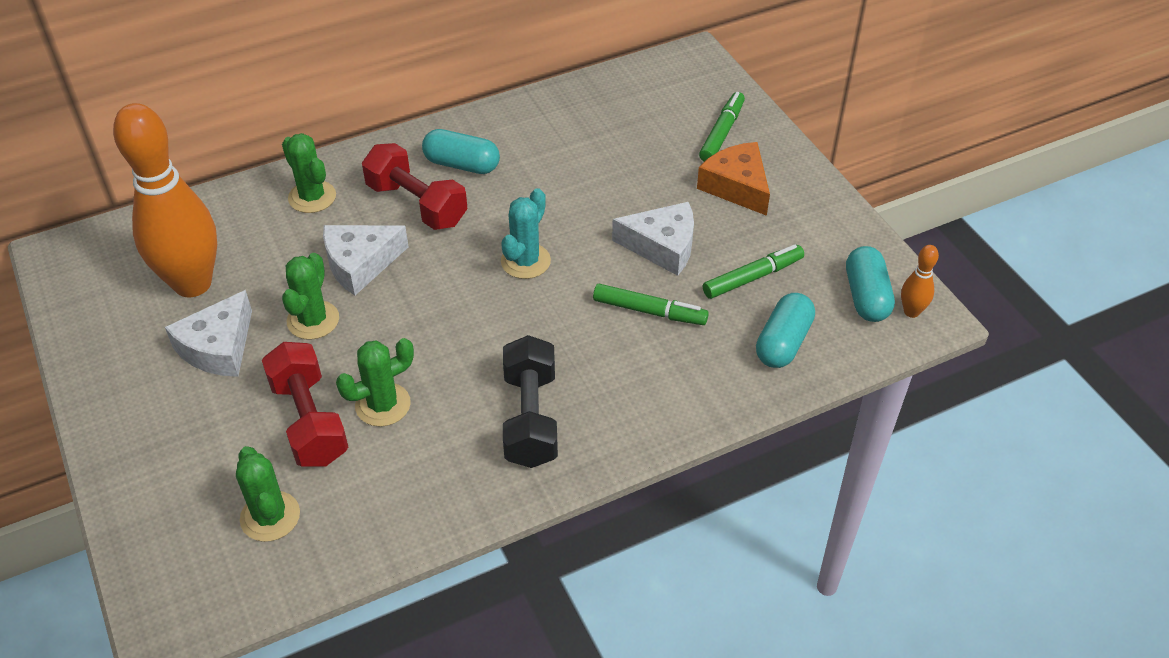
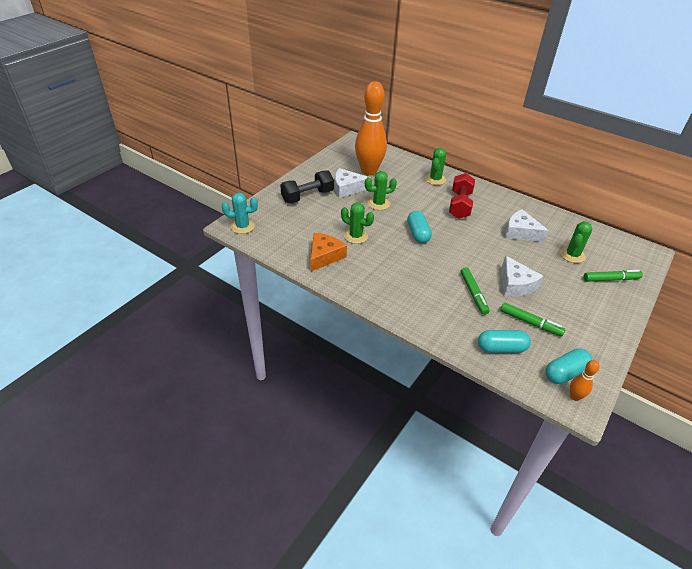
camera: 60 degrees right, 5 degrees down
(270, 516) = (287, 230): green cactus -> green cactus (572, 255)
(309, 421) = (334, 221): red dumbbell -> none
(360, 264) = (416, 203): white cheese -> white cheese (520, 232)
(462, 165) = (494, 208): turquoise capsule -> turquoise capsule (418, 234)
(525, 261) = (462, 245): turquoise cactus -> turquoise cactus (242, 226)
(530, 418) = (383, 278): black dumbbell -> black dumbbell (307, 196)
(737, 186) = (582, 297): orange cheese -> orange cheese (324, 256)

